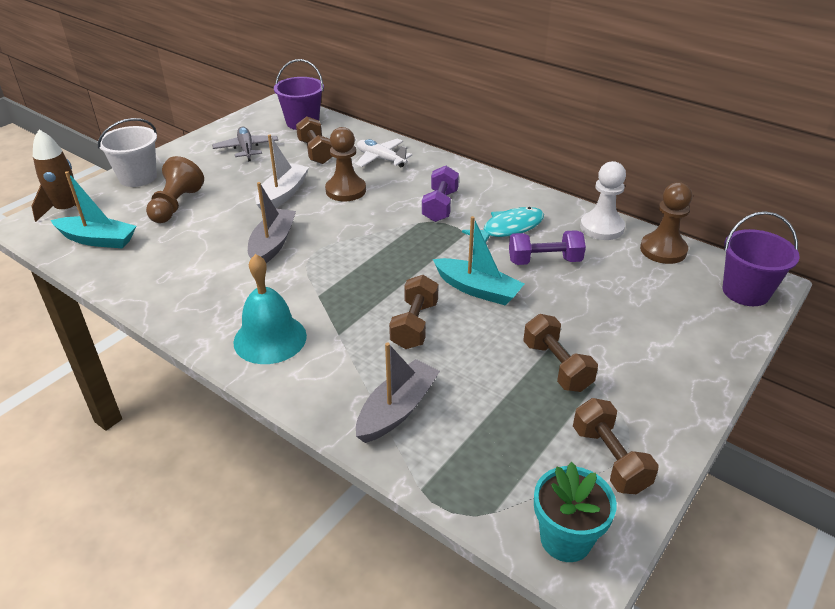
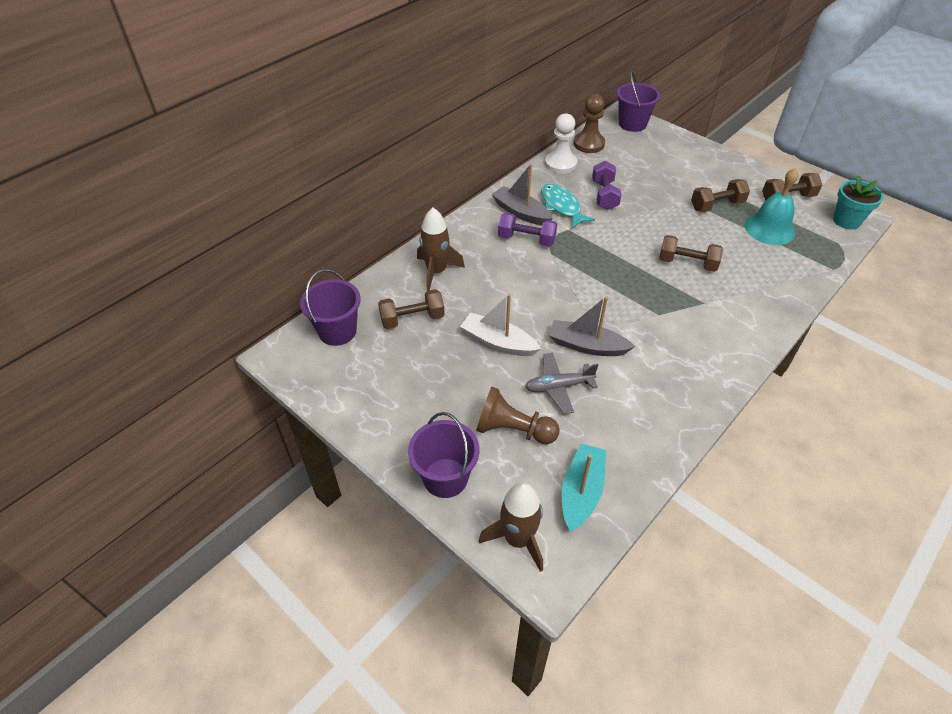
camera: 85 degrees left, 10 degrees up
(138, 177) = (445, 477): white bucket -> purple bucket
(246, 149) = (393, 378): grey plane -> grey plane (558, 387)
(270, 338) = (716, 341): turquoise bell -> turquoise bell (769, 229)
(346, 190) = (494, 297): brown pawn -> none
(381, 159) = (436, 272): white plane -> brown rocket
(397, 409) = (773, 276): grey boat -> grey boat (521, 212)
(477, 289) = (641, 230): turquoise boat -> none

